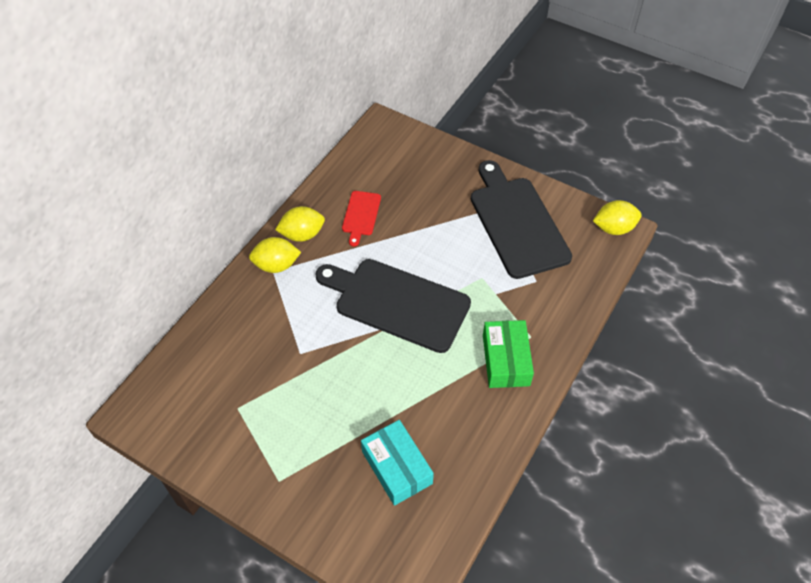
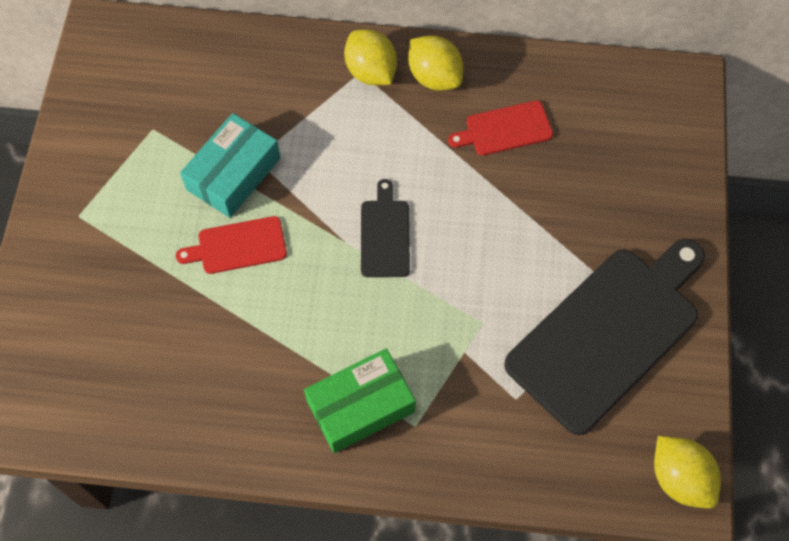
camera: 65 degrees right, 10 degrees up
(360, 387) = (237, 246): none -> red cutting board
(396, 467) = (145, 335): turquoise box -> turquoise box (233, 174)
(397, 303) = (385, 234): black cutting board -> black cutting board, size x0.47

